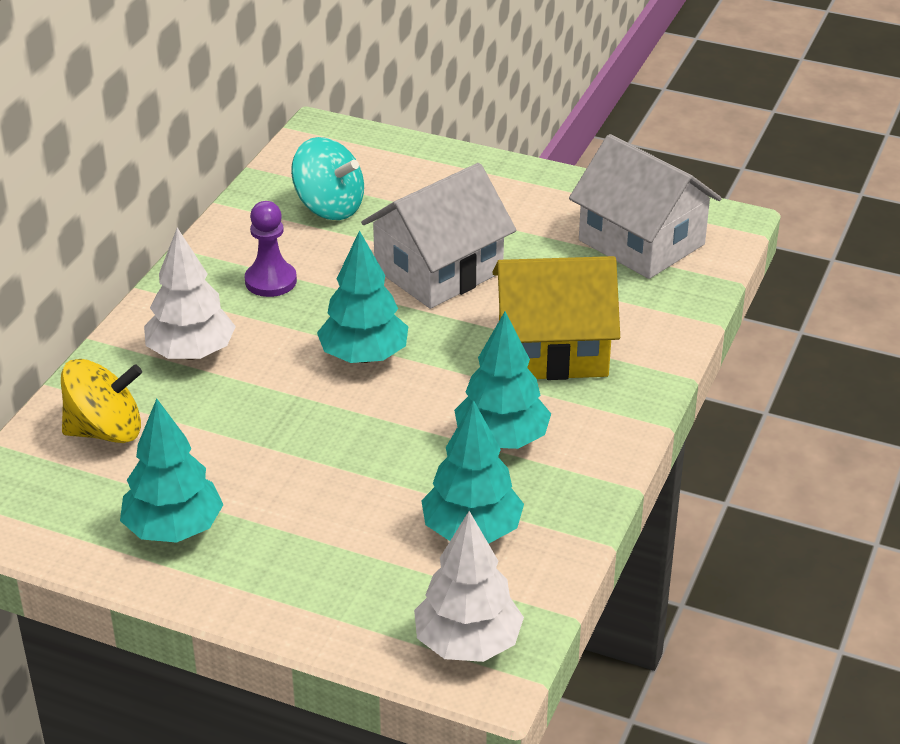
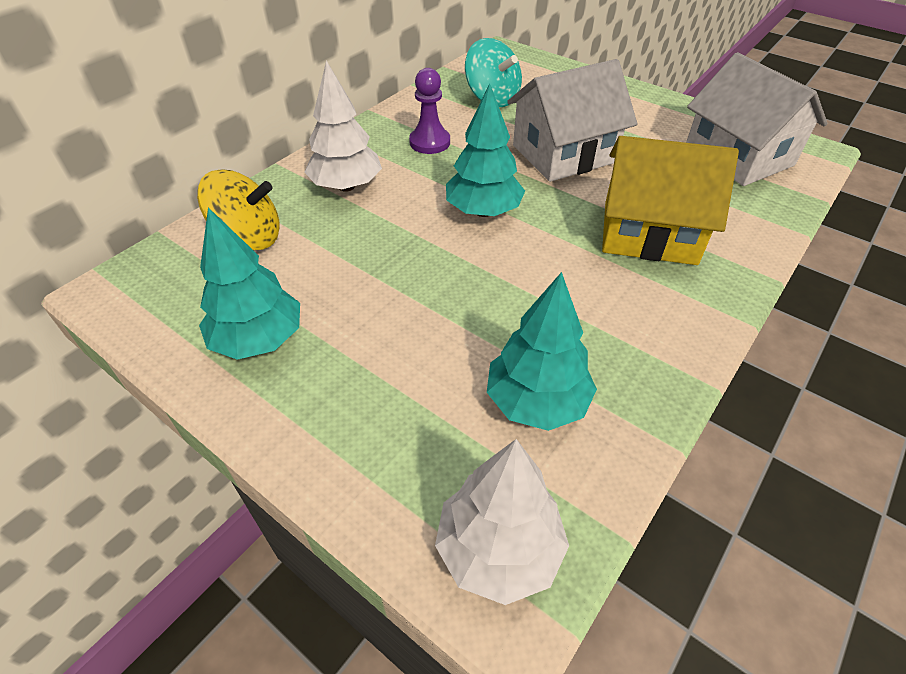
camera: 15 degrees right, 10 degrees up
(502, 440) = (587, 308): turquoise tree -> none

